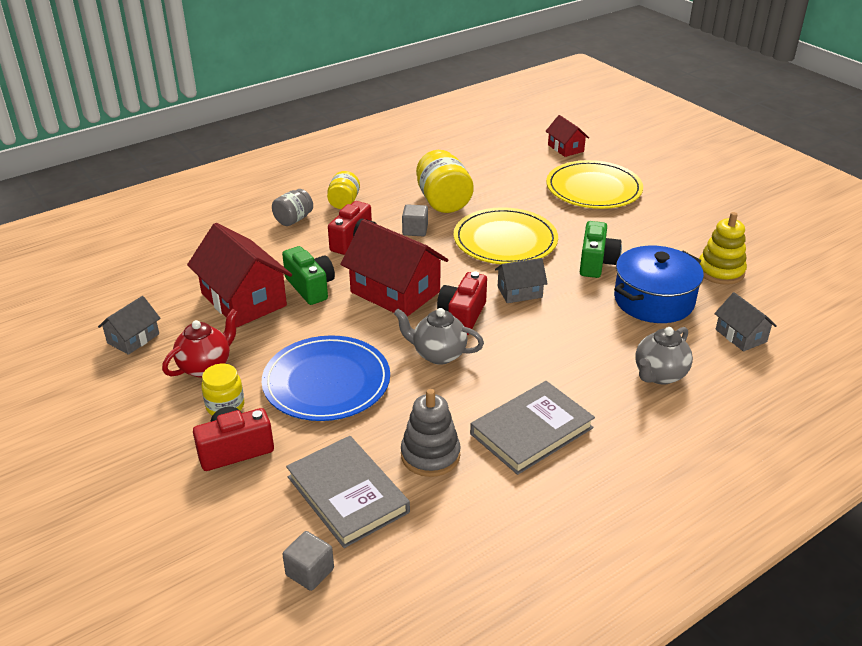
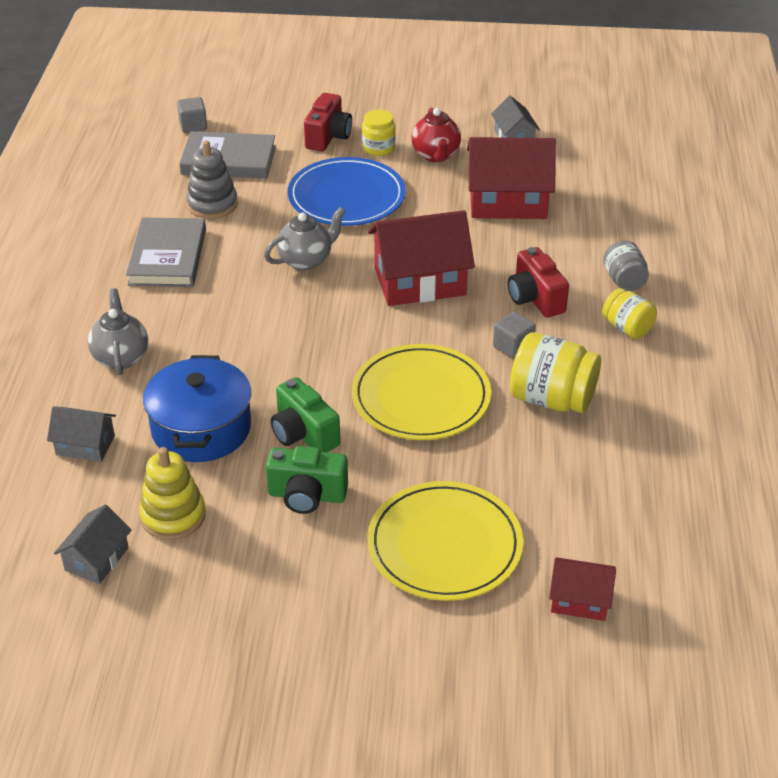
camera: 130 degrees right, 5 degrees up
(310, 287) = (485, 241): green camera -> green camera (307, 495)
(462, 316) = (337, 299): red camera -> none
(519, 292) = (326, 352): grey house -> grey house (96, 559)

